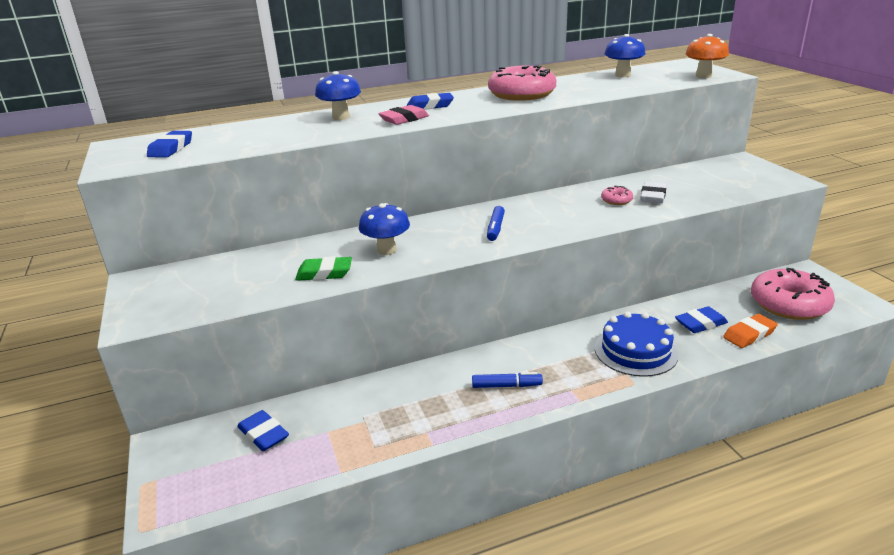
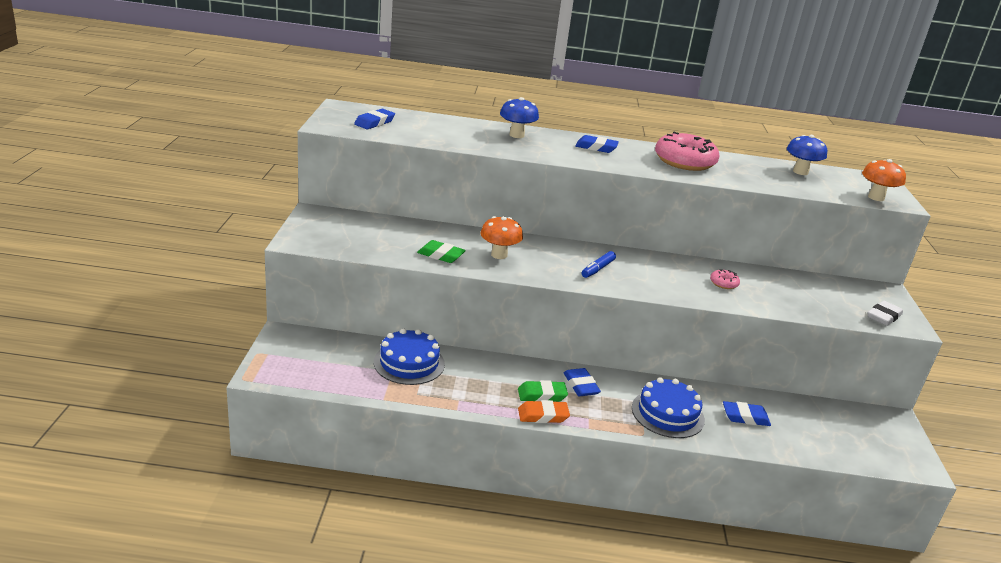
camera: 20 degrees right, 0 degrees up
(263, 434) = (349, 355): blue eraser -> blue eraser (581, 385)
(340, 413) = (409, 363): none -> blue cake
(386, 250) = (499, 255): blue mushroom -> orange mushroom
(404, 119) = (563, 153): pink eraser -> none
(506, 386) = (542, 395): blue marker -> green eraser
(653, 196) = (760, 292): white eraser -> white eraser (883, 316)
(749, 334) = (779, 442): orange eraser -> orange eraser (543, 415)
(789, 304) = (845, 435): pink donut -> none

